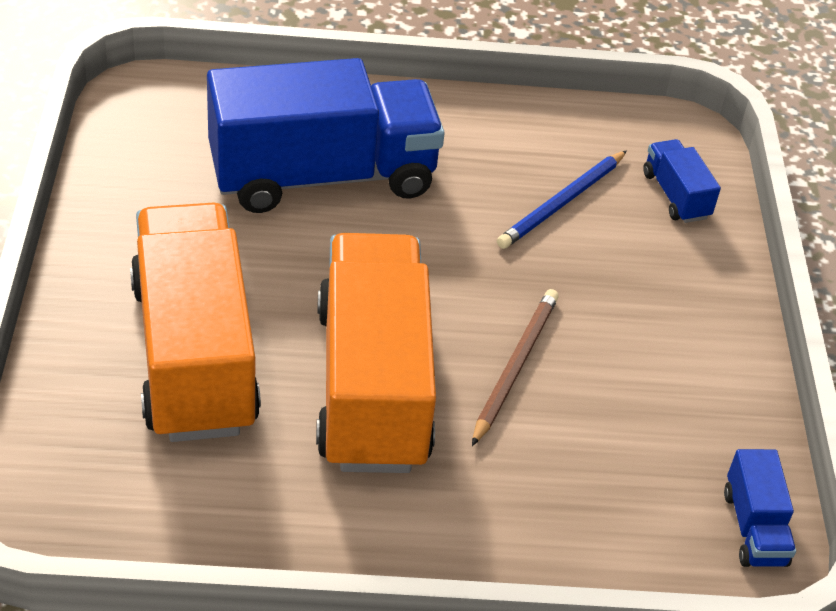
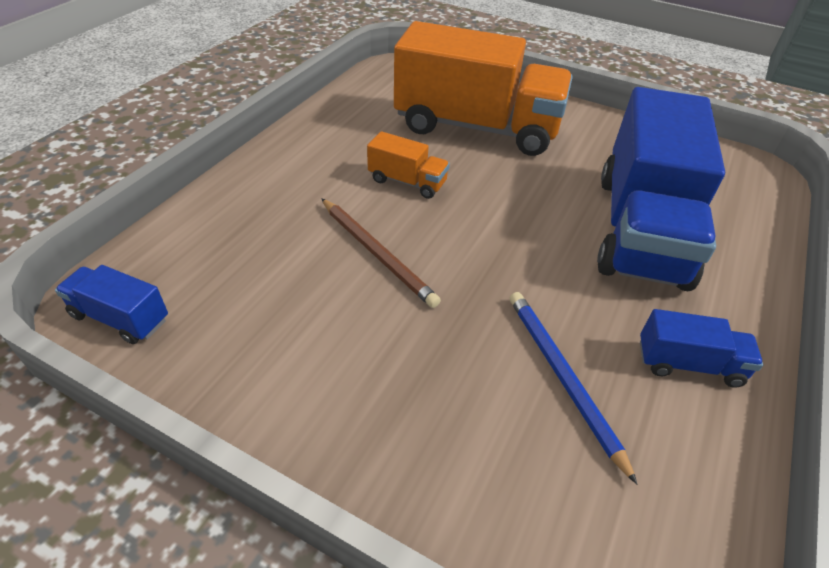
camera: 120 degrees right, 0 degrees up
(372, 386) = (407, 182): orange truck -> orange truck, size x0.42
(675, 195) = (543, 505): blue truck -> blue truck (688, 364)

